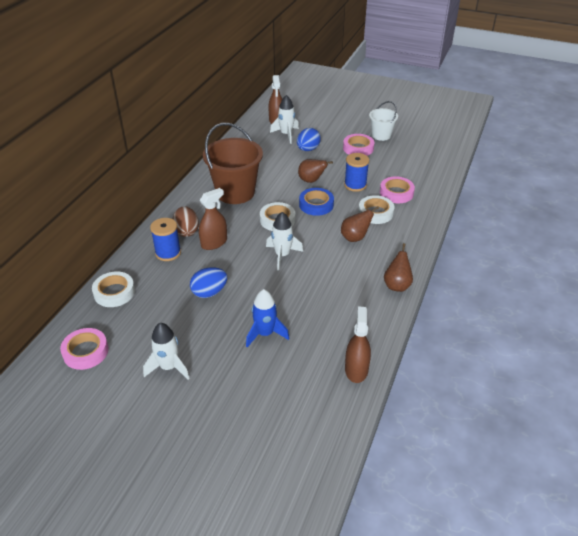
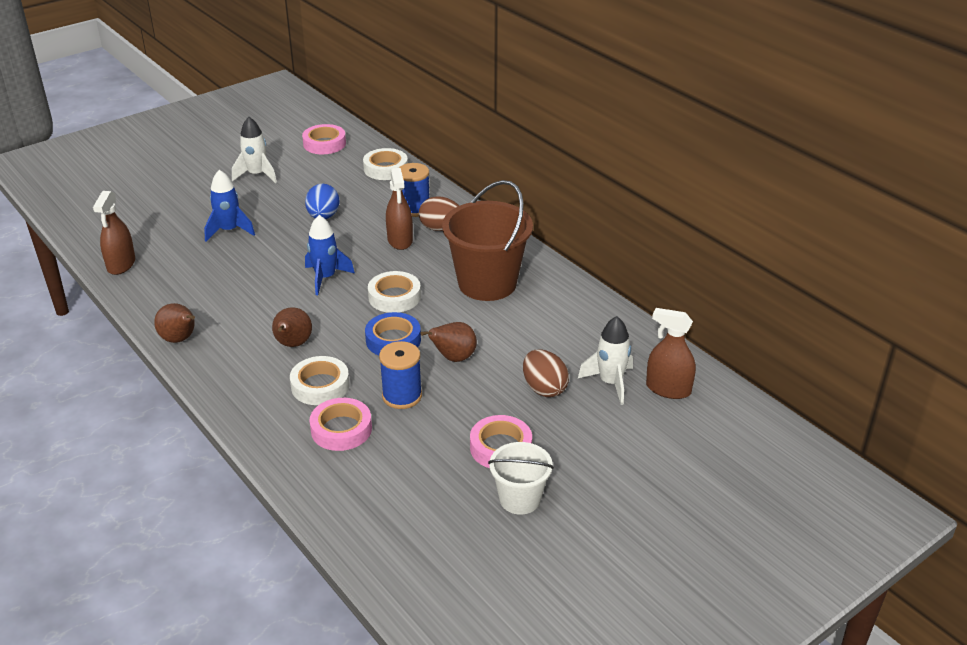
camera: 120 degrees right, 5 degrees down
(282, 255) = (325, 278): white rocket -> blue rocket
(308, 149) = (544, 388): blue egg -> brown egg
(356, 369) = (121, 264): brown spray bottle -> brown spray bottle turned 60 degrees clockwise

